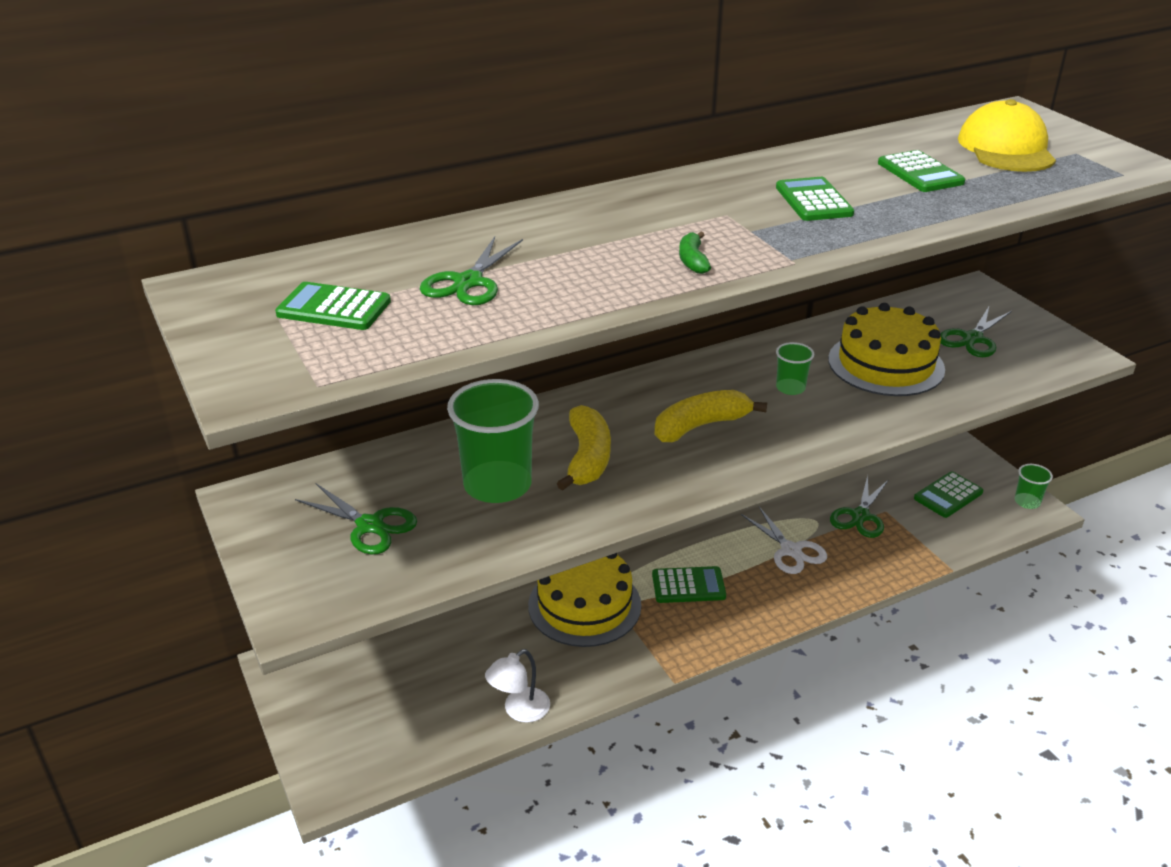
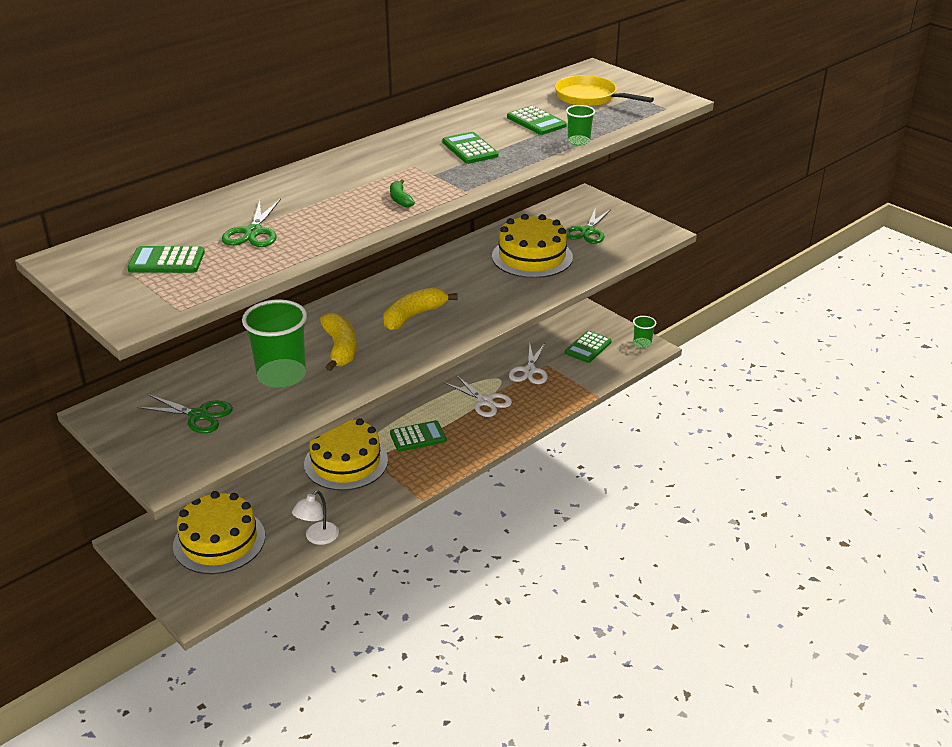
camera: 15 degrees left, 0 degrees up
(392, 688) = (219, 541): none -> yellow cake
(790, 388) = (470, 282): green cup -> green cup (578, 141)
(860, 516) = (529, 371): green scissors -> white scissors
(1006, 148) = (589, 98): yellow cap -> yellow pan

